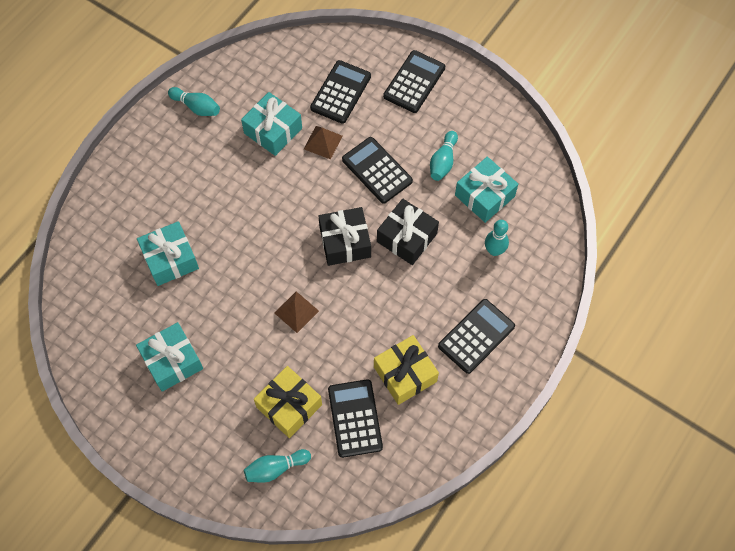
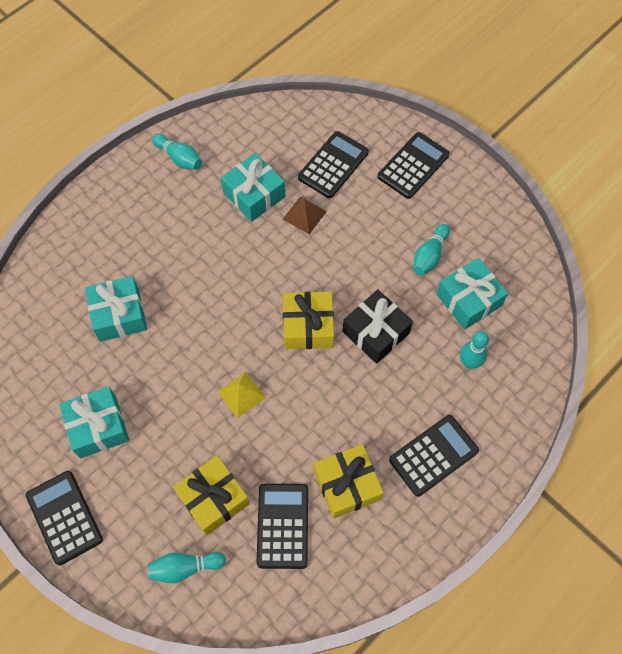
camera: 10 degrees right, 0 degrees up
(296, 312) = (241, 394): brown pyramid -> yellow pyramid
(345, 242) = (308, 326): black gift -> yellow gift
(377, 170) = (356, 254): black calculator -> black calculator (64, 517)

